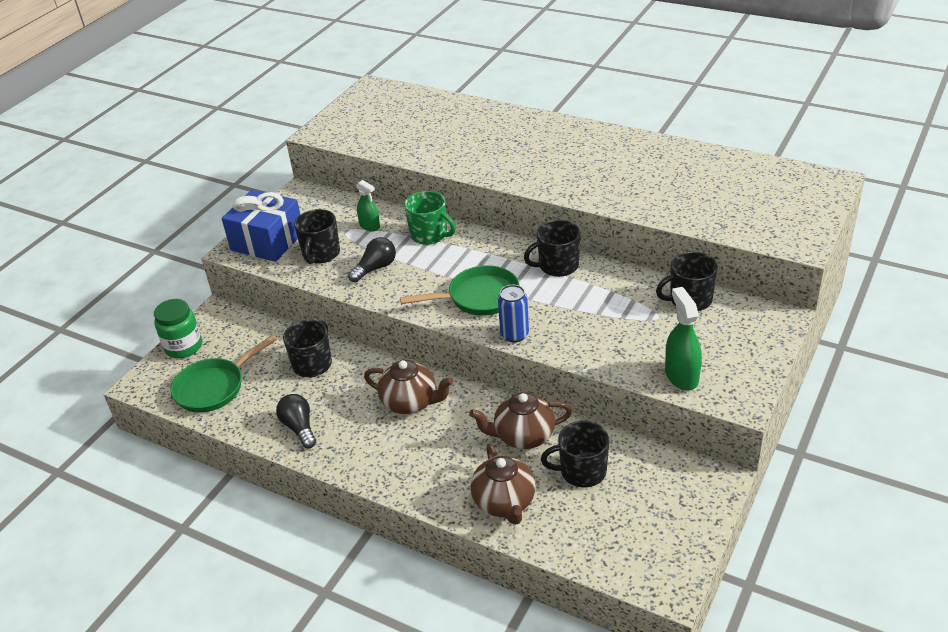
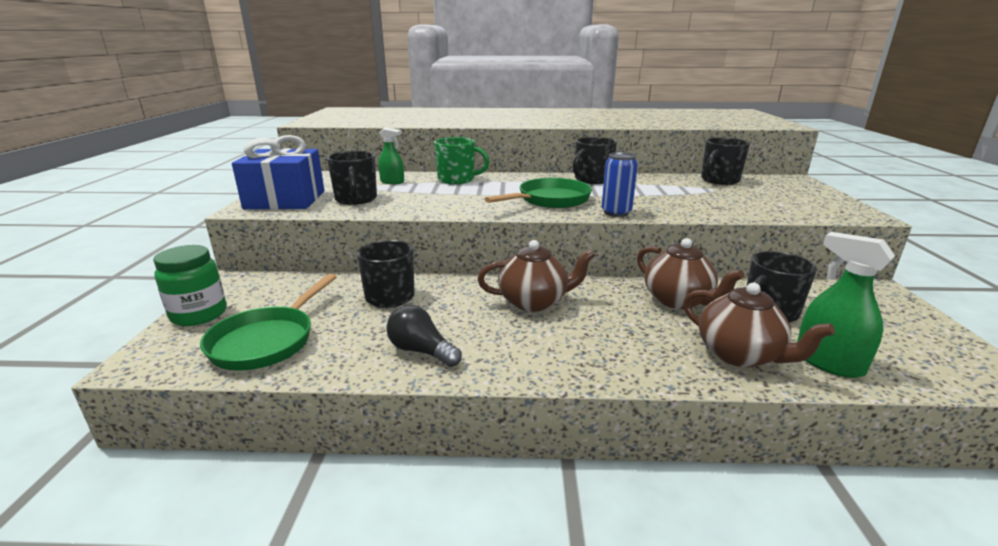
camera: 30 degrees left, 15 degrees down
(375, 268) = (425, 199): black light bulb -> none
(523, 436) = (678, 300): brown teapot -> brown teapot turned 90 degrees counterclockwise
(681, 376) = (791, 210): green spray bottle -> green spray bottle (828, 362)

